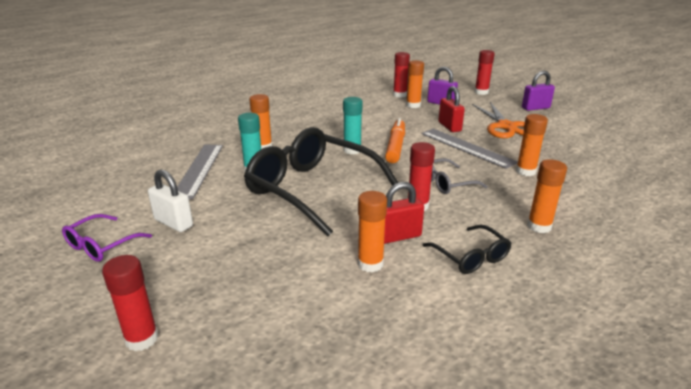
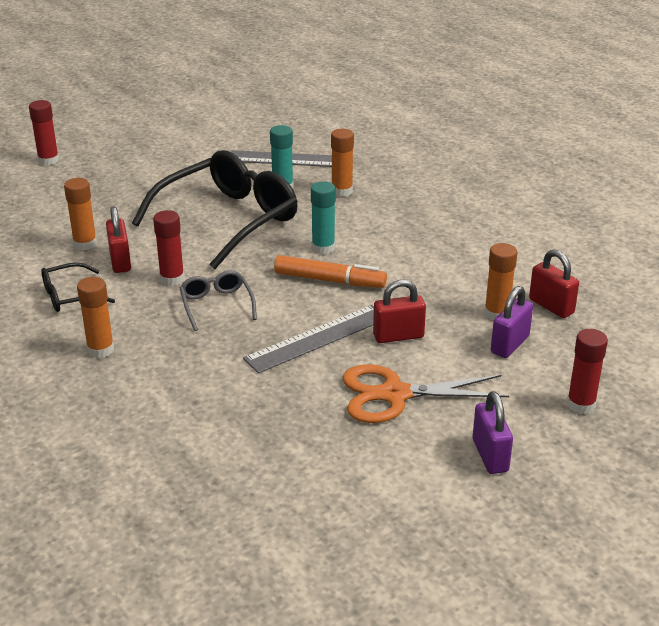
camera: 95 degrees right, 5 degrees up
(101, 245) = (165, 133): purple glasses -> none
(173, 223) = (187, 157): white padlock -> none
(400, 95) = (551, 306): red glue stick -> red padlock
(525, 171) = (230, 374): orange glue stick -> none

